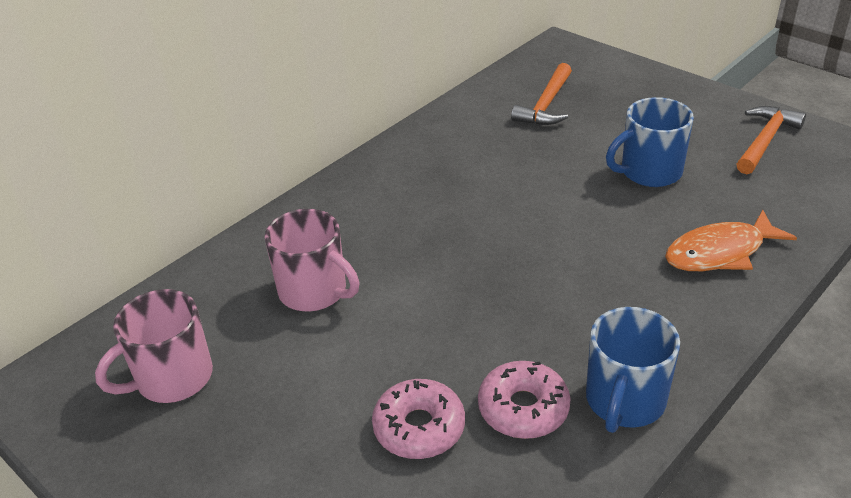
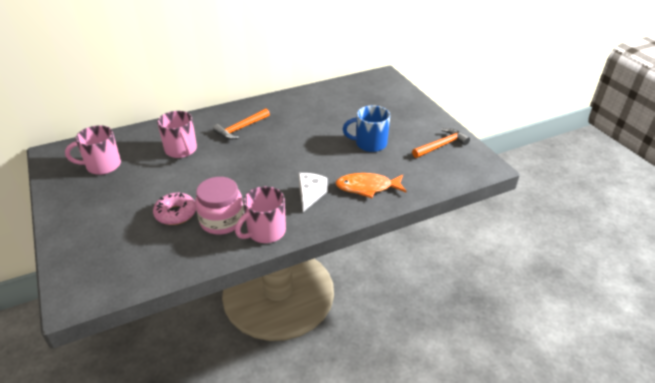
camera: 20 degrees right, 0 degrees up
(523, 408) = (222, 220): pink donut -> pink jar
(546, 105) = (351, 101): orange hammer -> orange hammer (241, 128)
(624, 401) = (265, 232): blue mug -> pink mug
(638, 301) = (310, 196): none -> white cheese

